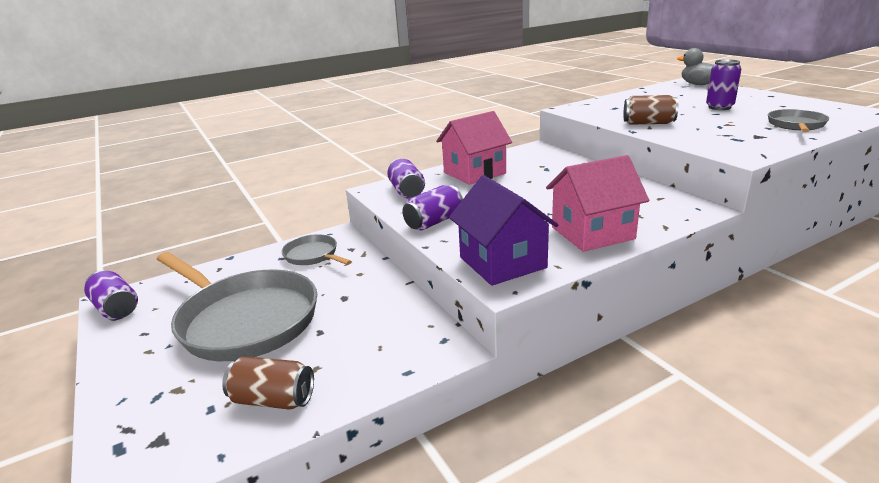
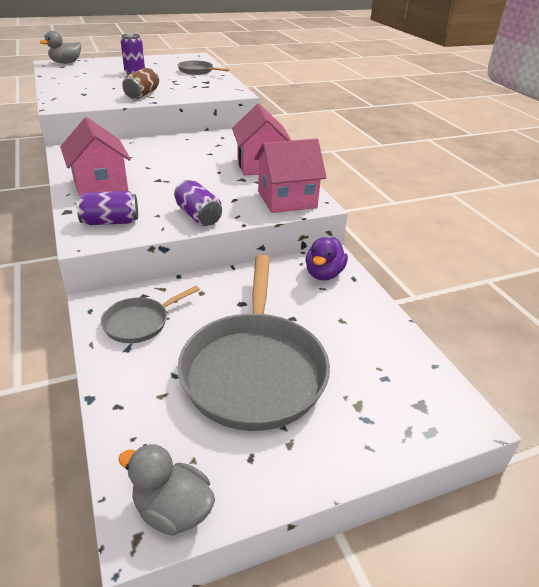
camera: 85 degrees left, 10 degrees up
(116, 308) = (172, 510): purple can -> grey duck
(244, 319) = (254, 369): grey pan -> grey pan turned 135 degrees clockwise
(273, 400) = (377, 342): brown can -> none
(410, 345) = (324, 274): none -> purple duck
(502, 262) = (287, 199): purple house -> pink house

